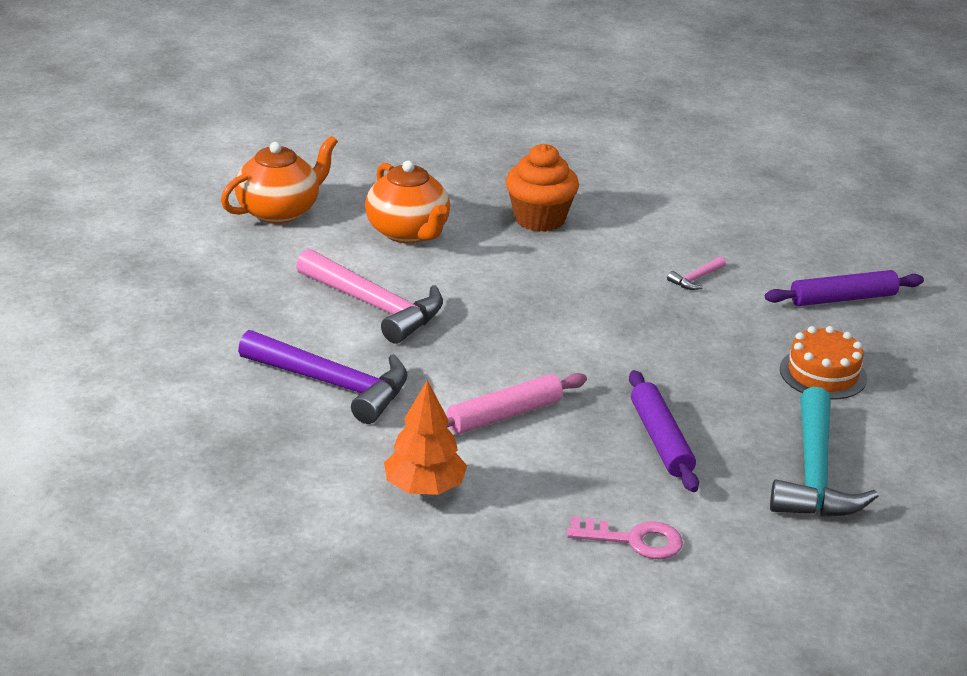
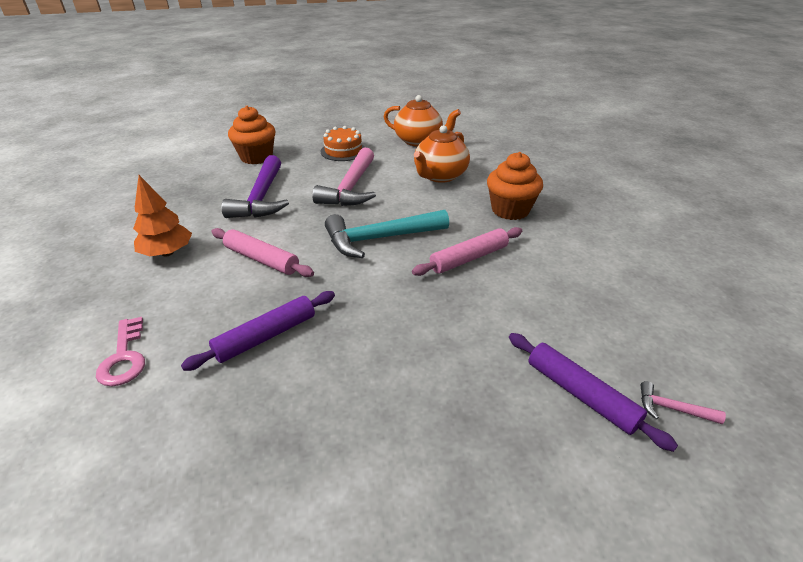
camera: 65 degrees right, 5 degrees up
(178, 362) = (256, 157): none -> orange cupcake
(615, 279) = (469, 258): none -> pink rolling pin
(696, 279) = (512, 295): pink hammer -> pink hammer (672, 409)
(814, 474) = (256, 450): turquoise hammer -> turquoise hammer (380, 239)
(823, 374) = (433, 413): orange cake -> orange cake (343, 151)

